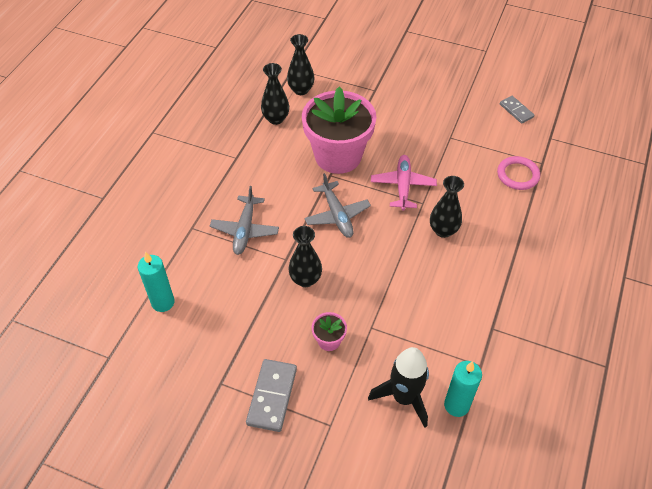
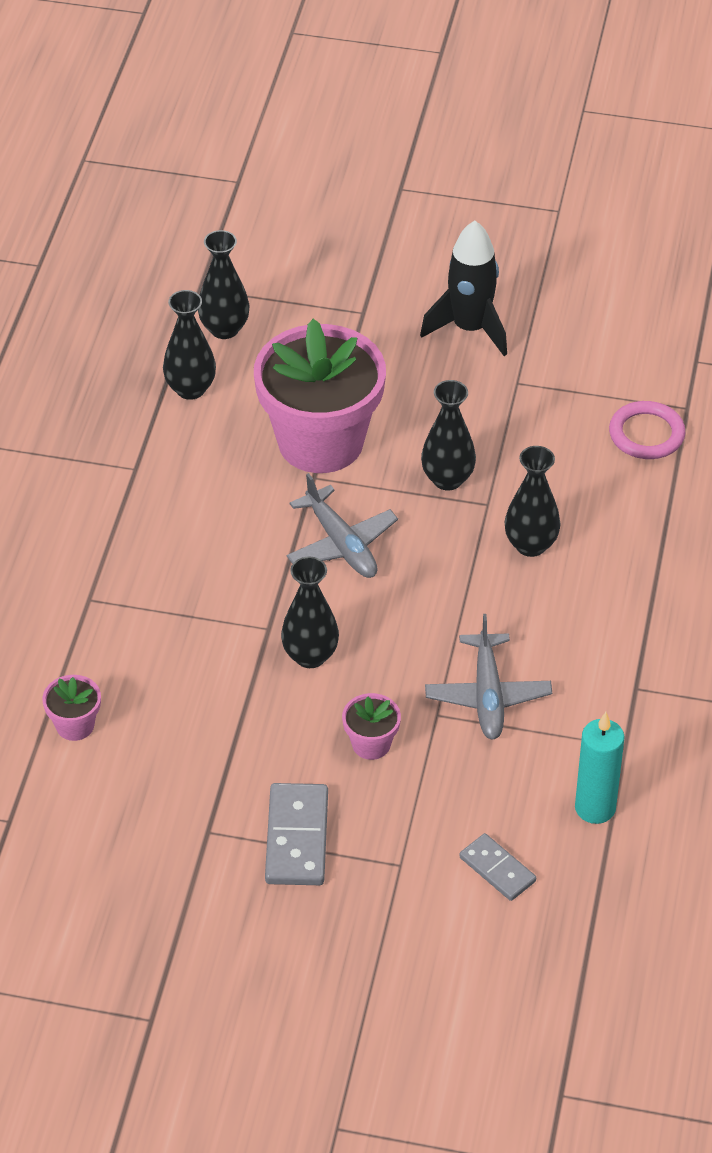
camera: 10 degrees left, 5 degrees down
(163, 302) = (75, 725): turquoise candle -> pink flower pot
(245, 230) = (184, 590): grey plane -> grey plane (487, 695)
(403, 186) = (447, 479): pink plane -> black vase
(404, 397) = (510, 809): black rocket -> black rocket (470, 328)
(516, 111) = (629, 319): grey domino -> grey domino (497, 869)

